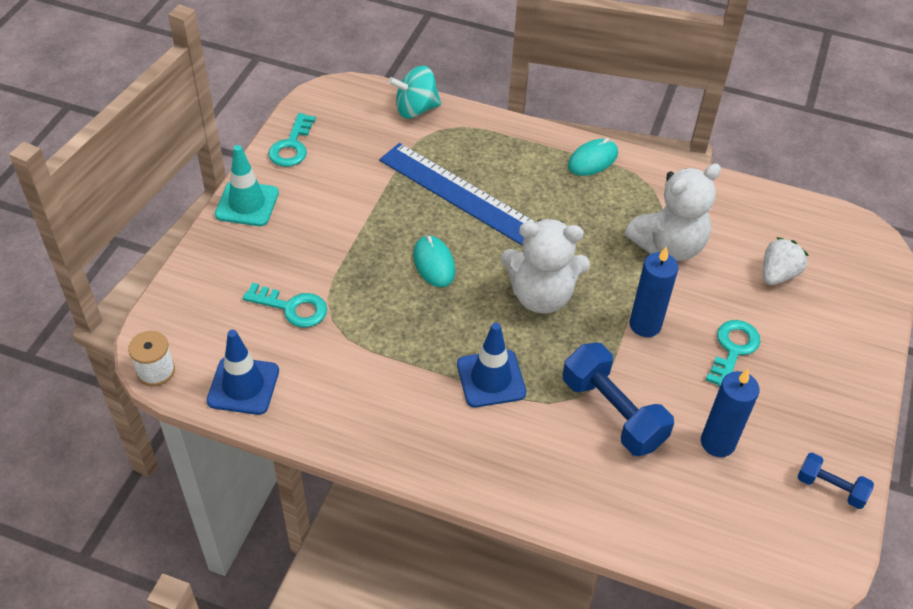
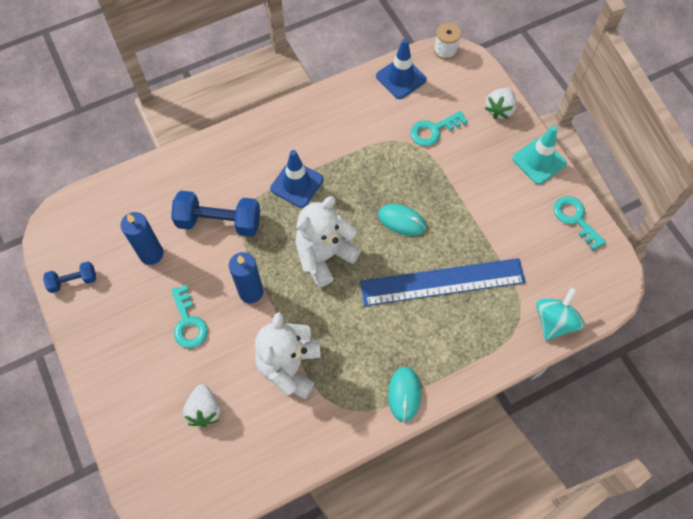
camera: 135 degrees right, 15 degrees up
(206, 270) = (499, 110): none -> white strawberry

